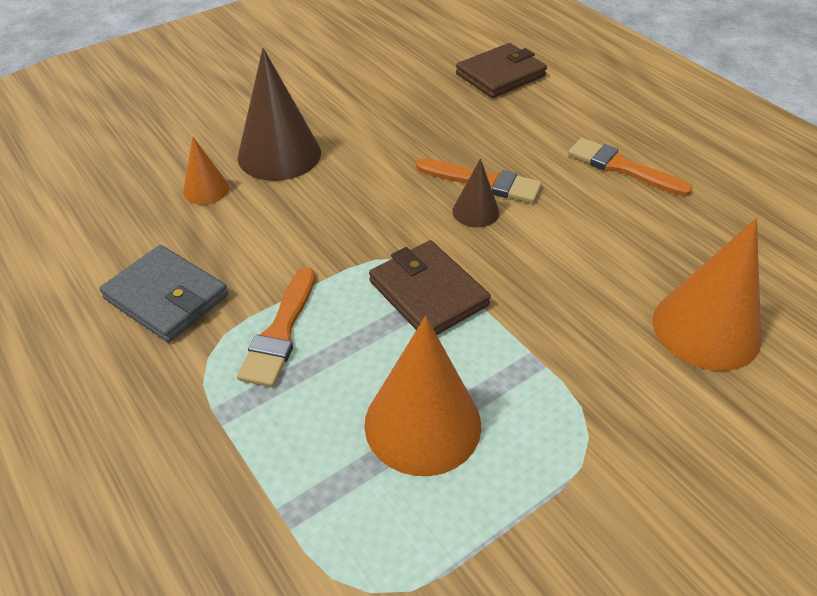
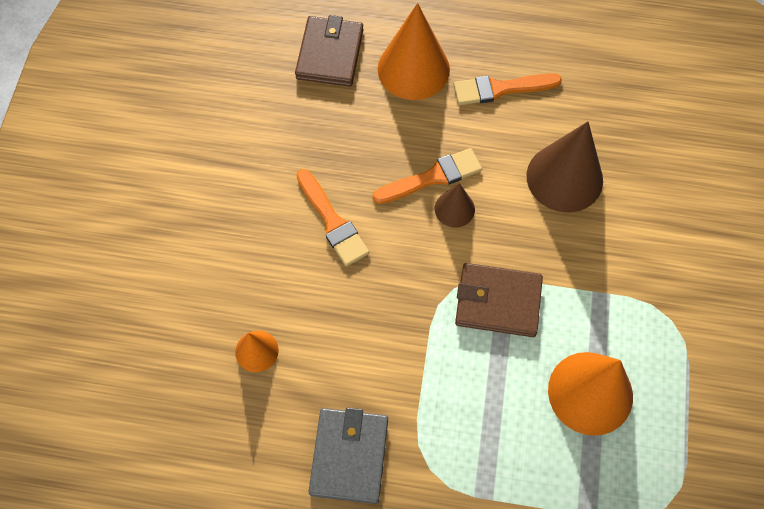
camera: 45 degrees left, 20 degrees up
(166, 297) = (349, 456): grey wallet -> grey wallet turned 75 degrees counterclockwise
(279, 154) = (266, 273): brown cone -> brown cone (564, 178)
(280, 332) = (449, 411): orange brush -> orange brush (332, 221)
(706, 329) = (661, 190): orange cone -> orange cone (413, 69)

